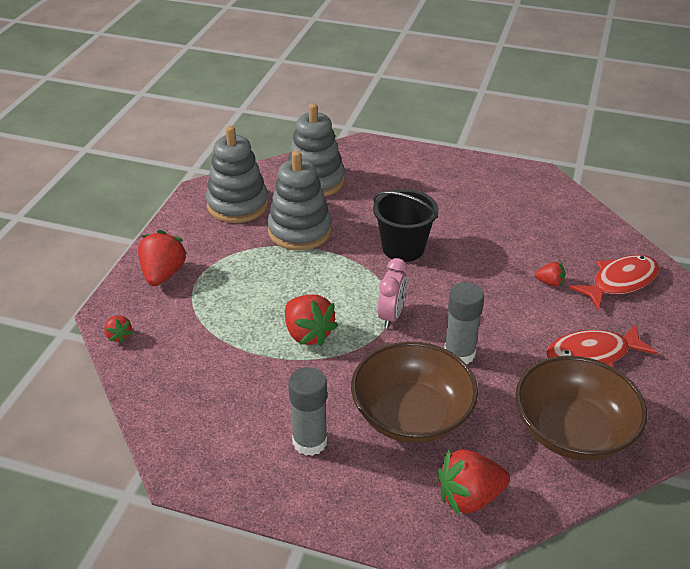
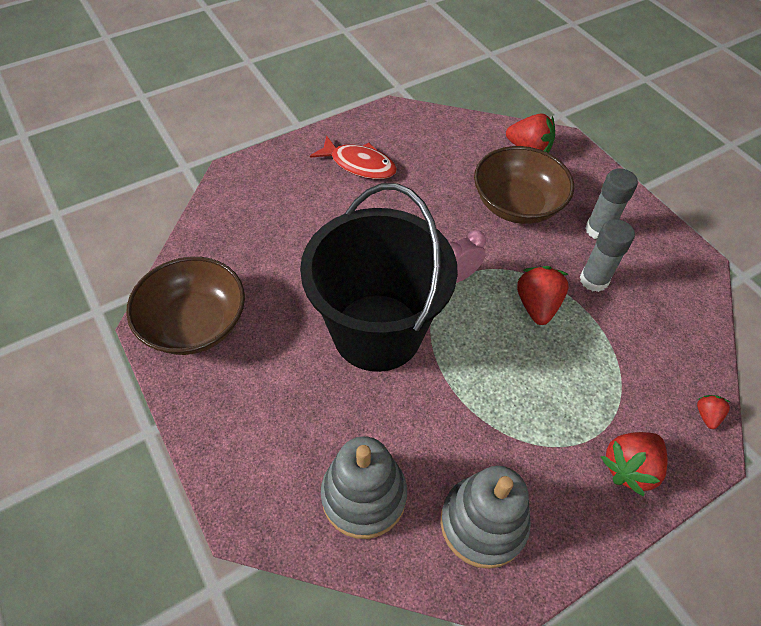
camera: 140 degrees left, 15 degrees up
(300, 231) = (449, 426): grey stacking toy -> none
(403, 248) = (377, 332): black bucket -> black bucket, size x1.93
(459, 353) = (441, 219): grey glue stick -> grey glue stick (594, 280)
(549, 282) = (310, 222): red strawberry -> none
(573, 431) = (431, 140): brown bowl -> brown bowl (195, 323)
(620, 282) = (265, 191): red fish -> none

